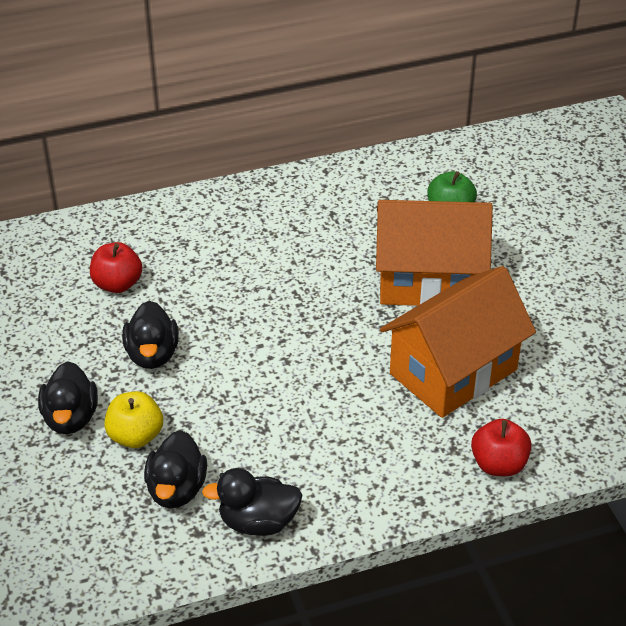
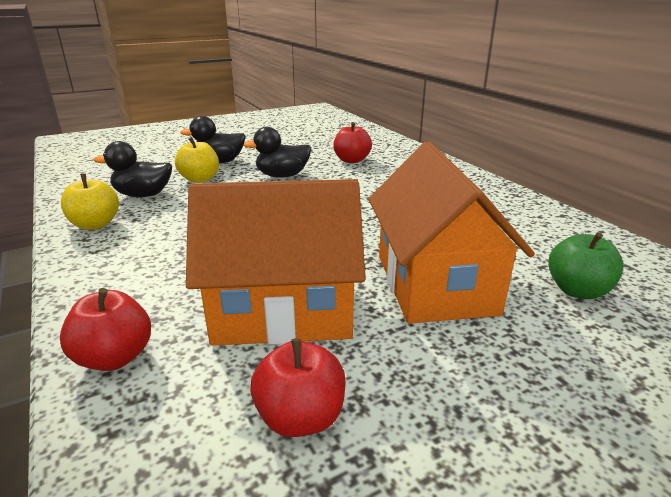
camera: 80 degrees right, 15 degrees down
(258, 522) = (95, 224): black duck -> yellow apple
(453, 371) = (283, 311): orange house -> orange house turned 45 degrees counterclockwise
(561, 370) = (300, 417): none -> red apple

